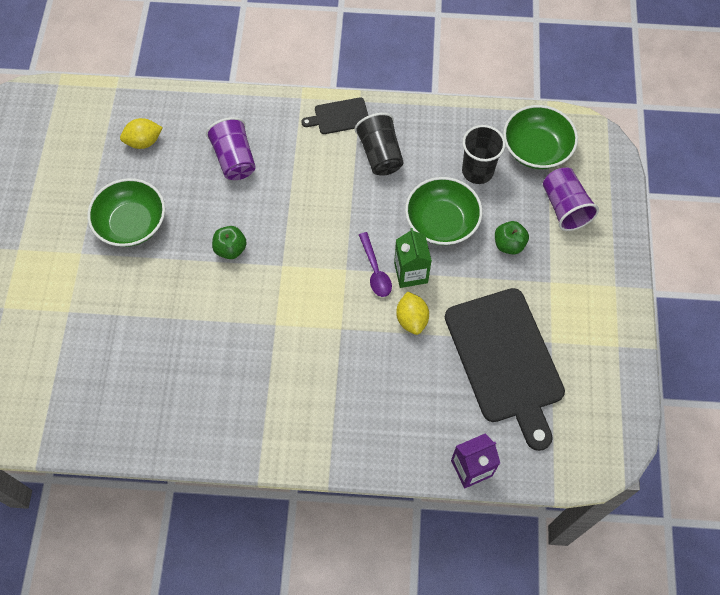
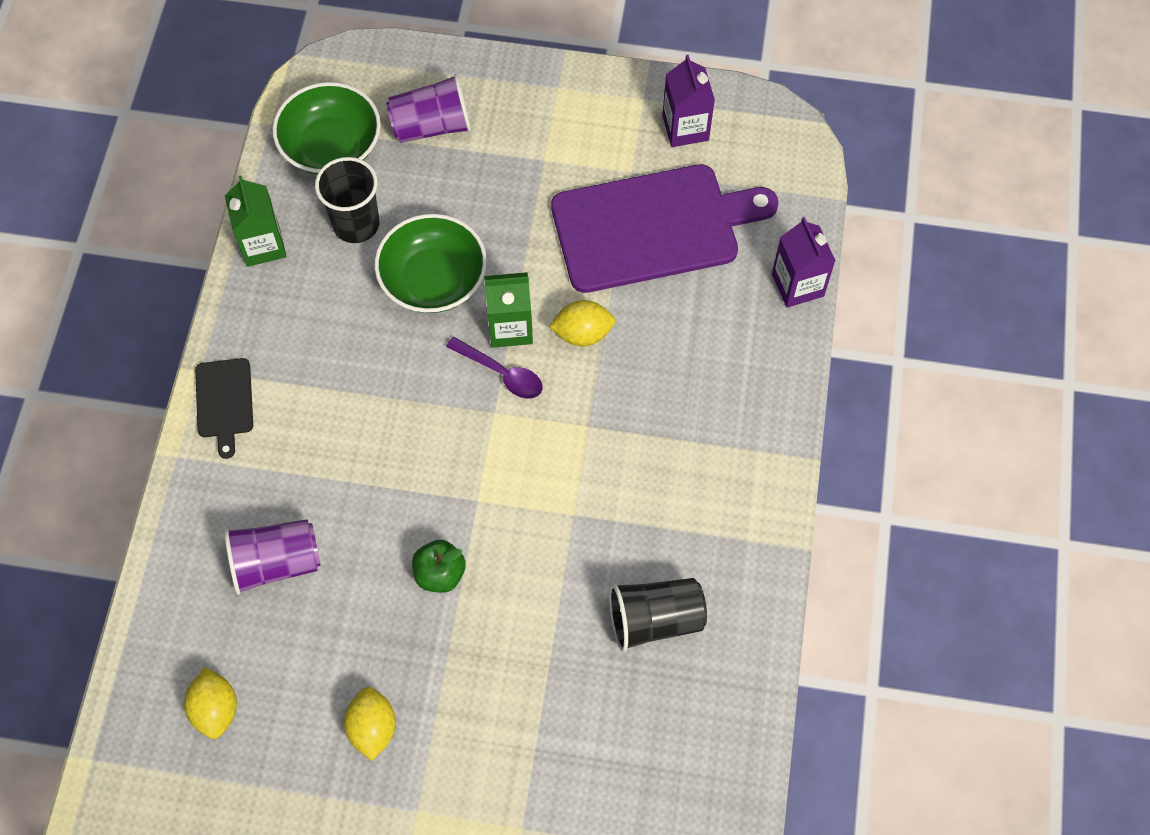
camera: 85 degrees left, 0 degrees up
(131, 223) = (372, 728): green bowl -> yellow lemon
(375, 270) = (501, 373): purple spoon -> purple spoon turned 45 degrees clockwise
(380, 154) = (305, 349): black cup -> black cup (655, 619)
(453, 120) = (263, 245): none -> green carton
(505, 360) = (652, 227): black cutting board -> purple cutting board
(509, 244) = (480, 200): green apple -> none
(597, 378) = (685, 128): none -> purple carton

